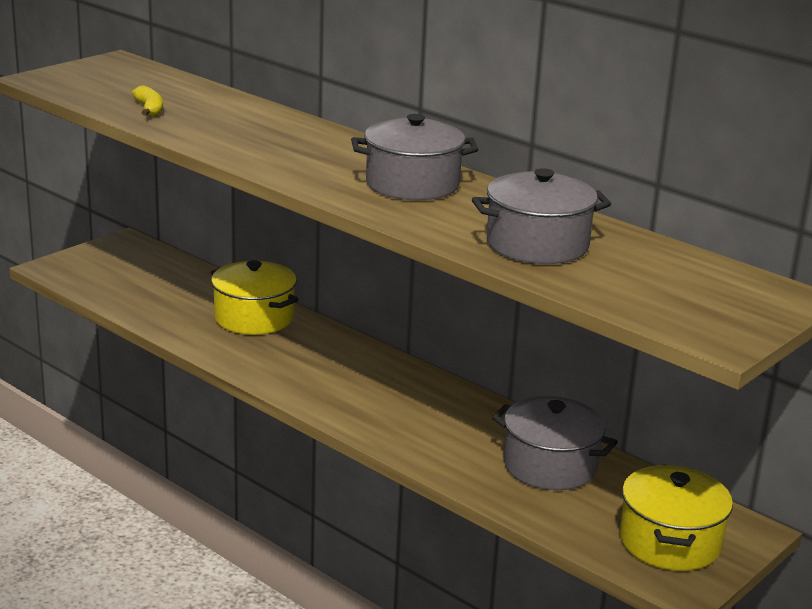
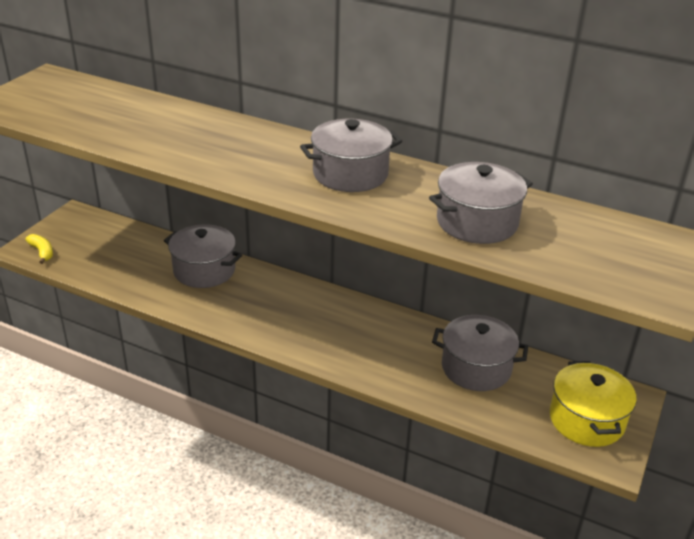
camera: 15 degrees left, 10 degrees up
(149, 109) = (101, 125): yellow banana -> yellow banana (42, 252)
(254, 318) = (204, 270): yellow pot -> grey pot

